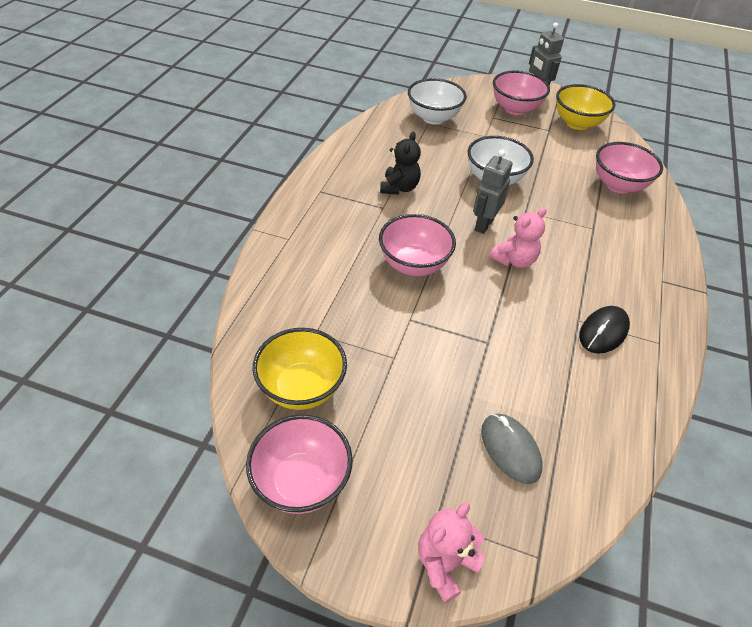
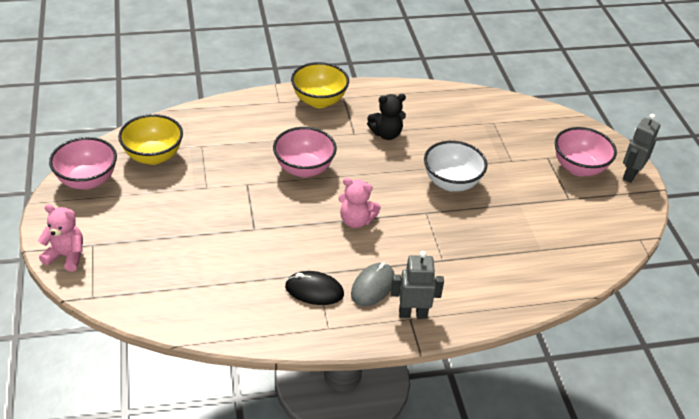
camera: 60 degrees right, 5 degrees down
(433, 118) = (504, 123): white bowl -> none
(483, 224) = (384, 192): grey robot -> grey robot (413, 313)
(510, 449) = (165, 264): grey mouse -> grey mouse (373, 286)
(577, 123) = (603, 215): yellow bowl -> yellow bowl (319, 101)
(618, 185) = (526, 265): pink bowl -> none

